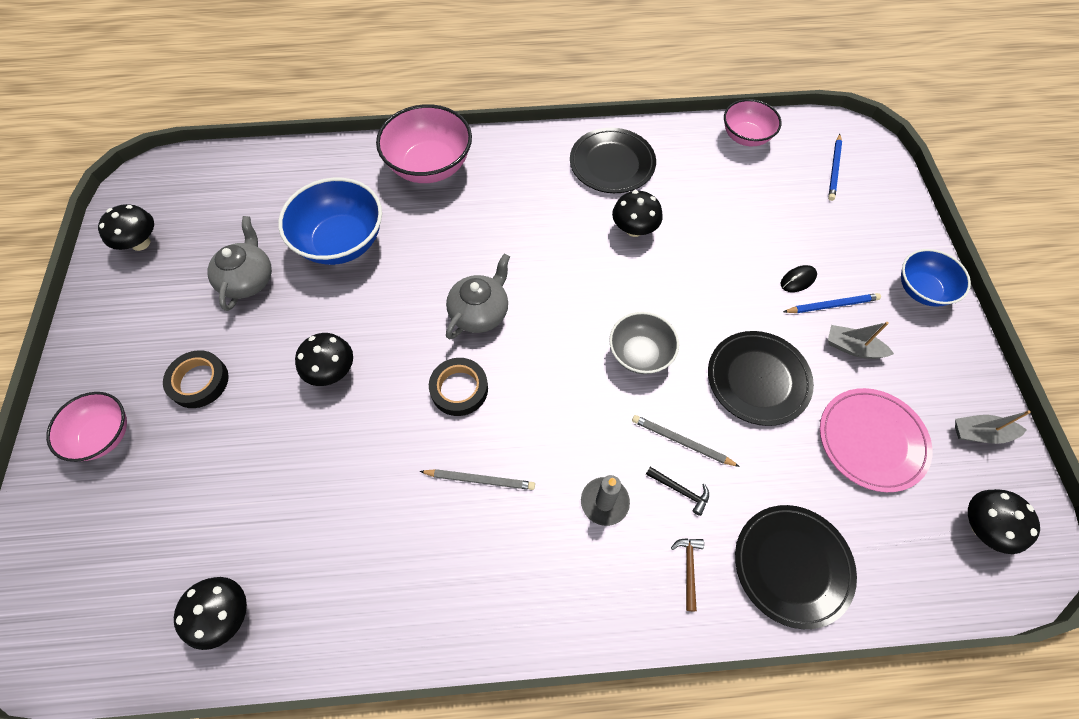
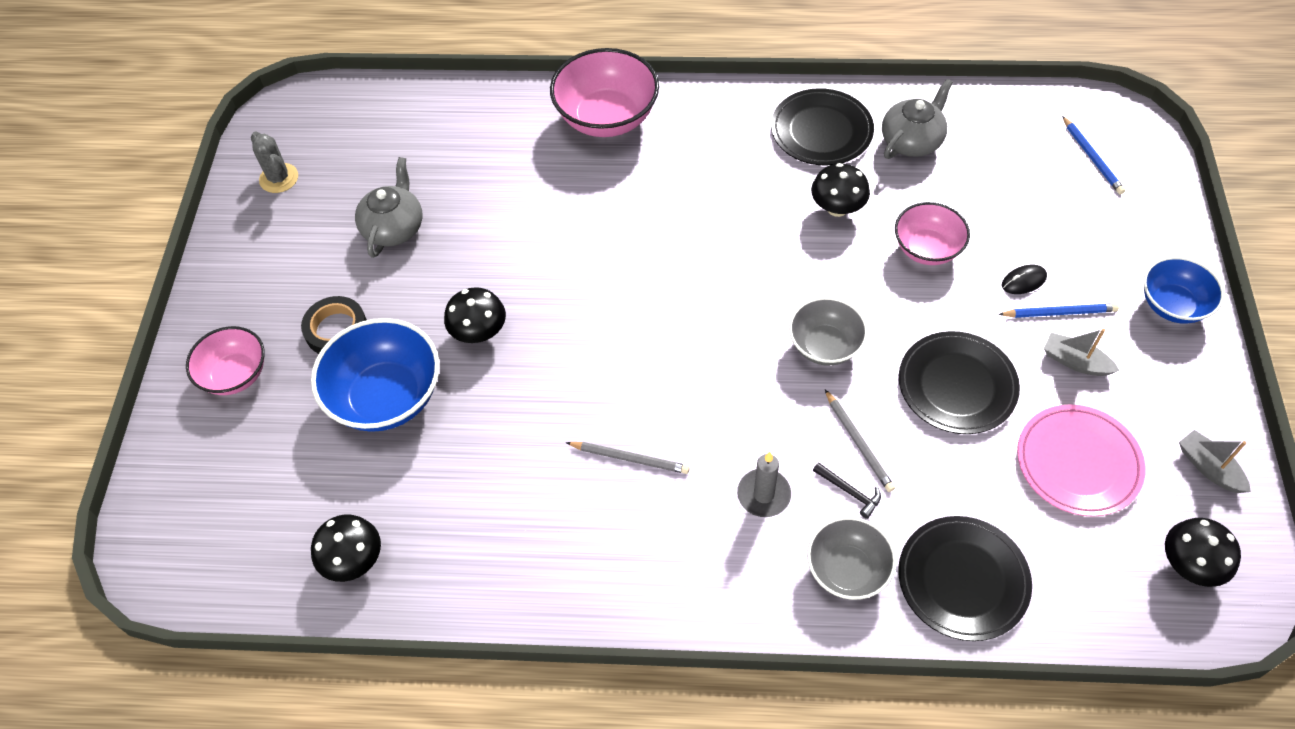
camera: 10 degrees right, 5 degrees down
(140, 243) = (279, 178): black mushroom -> grey cactus
(341, 242) = (499, 195): blue bowl -> blue bowl (386, 397)
(459, 389) = (616, 364): black tape -> none
(480, 312) = (648, 285): grey teapot -> grey teapot (912, 141)
(681, 442) = (858, 442): grey pencil -> grey pencil turned 150 degrees counterclockwise
(689, 568) = (847, 570): brown hammer -> grey bowl
(745, 137) = (989, 111): pink bowl -> pink bowl (926, 249)
(834, 169) = (1092, 157): blue pencil -> blue pencil turned 45 degrees counterclockwise
(980, 433) = (1209, 468): grey boat -> grey boat turned 45 degrees clockwise

